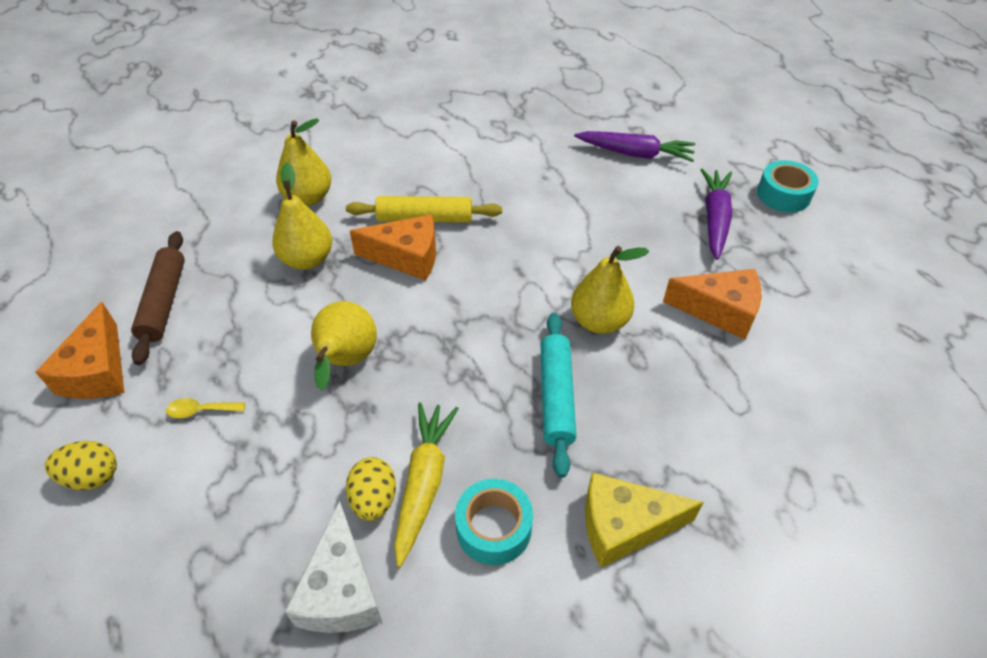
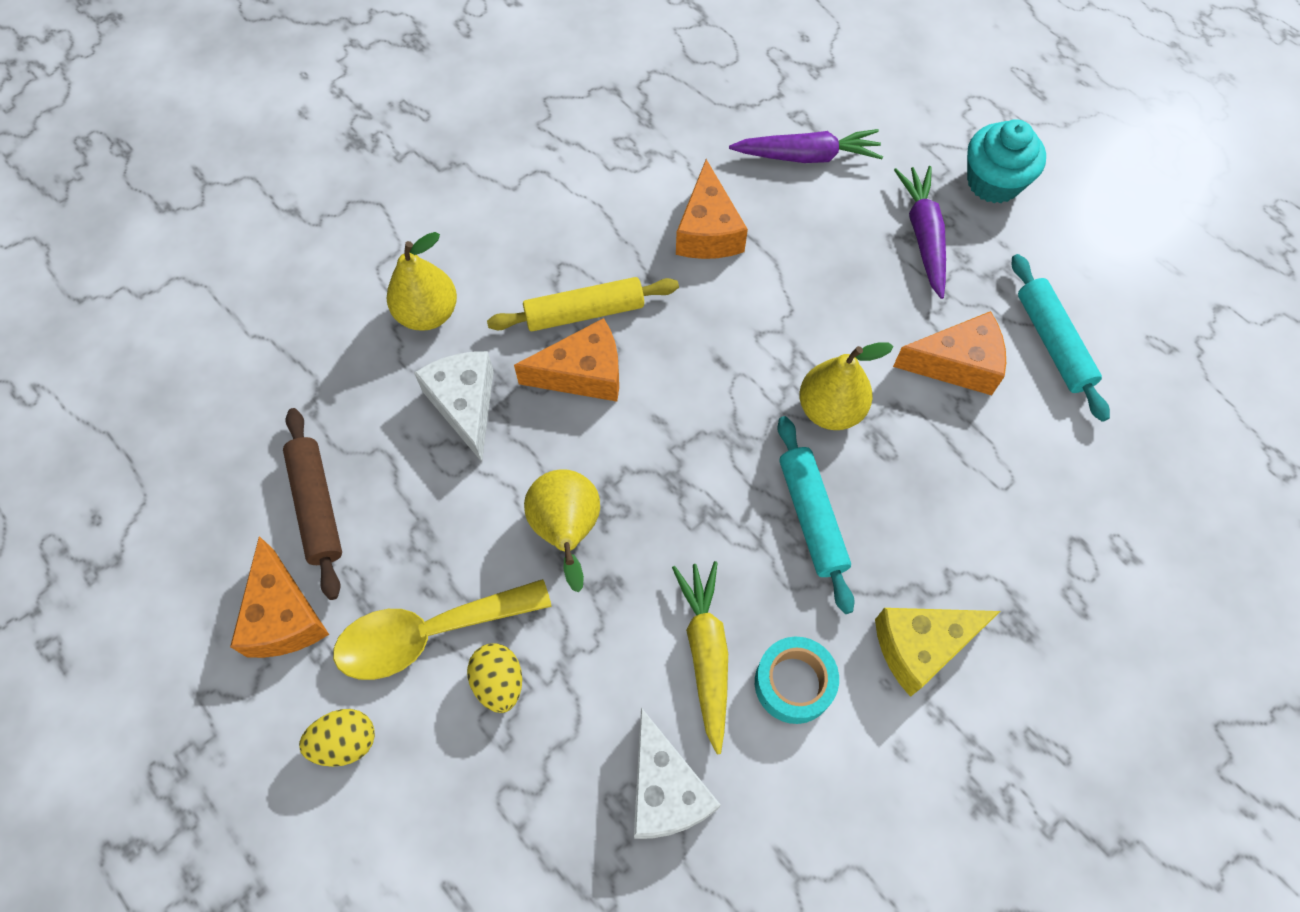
camera: 15 degrees left, 15 degrees up
(201, 411) = (429, 634): yellow spoon -> yellow spoon, size x2.47
(307, 259) = (465, 405): yellow pear -> white cheese
(374, 499) = (661, 686): yellow egg -> yellow egg (499, 682)
(540, 186) = (708, 231): none -> orange cheese
(783, 195) = (993, 182): turquoise tape -> turquoise cupcake
(810, 312) = (1052, 343): none -> turquoise rolling pin

